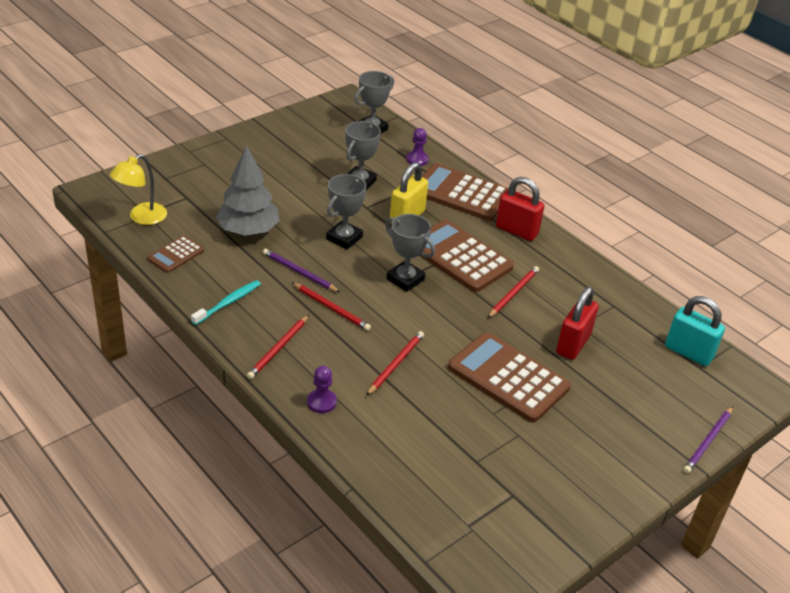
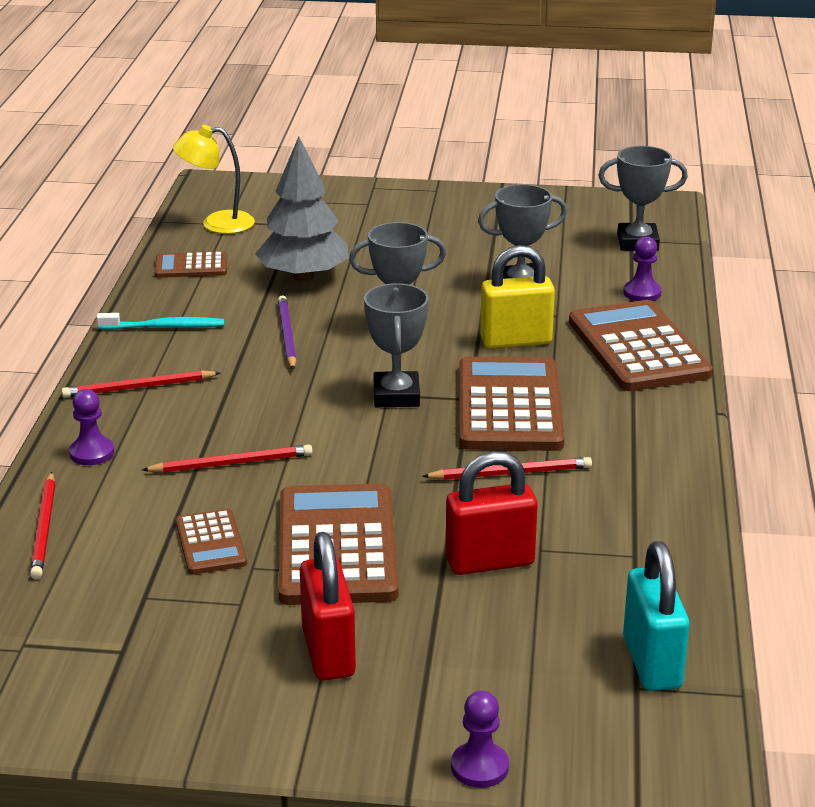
camera: 50 degrees right, 10 degrees down
(331, 308) = (260, 381): red pencil -> red pencil (44, 528)
(457, 413) = (211, 543): none -> brown calculator
(516, 231) = (644, 416): red padlock -> red padlock (328, 652)
(708, 441) = (479, 767): purple pencil -> purple pawn

